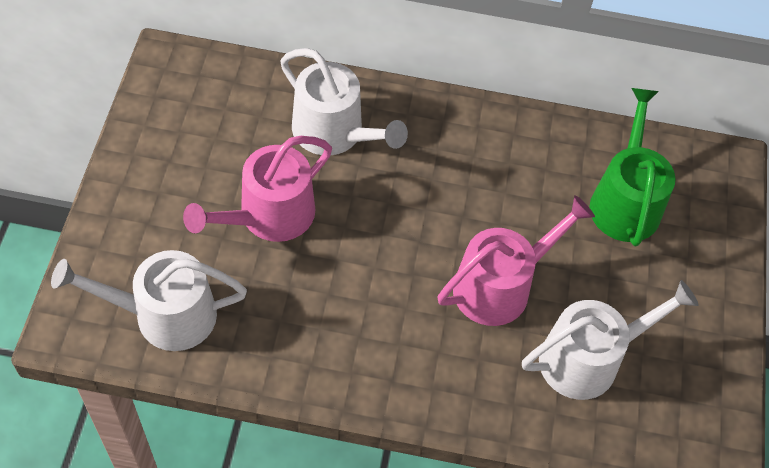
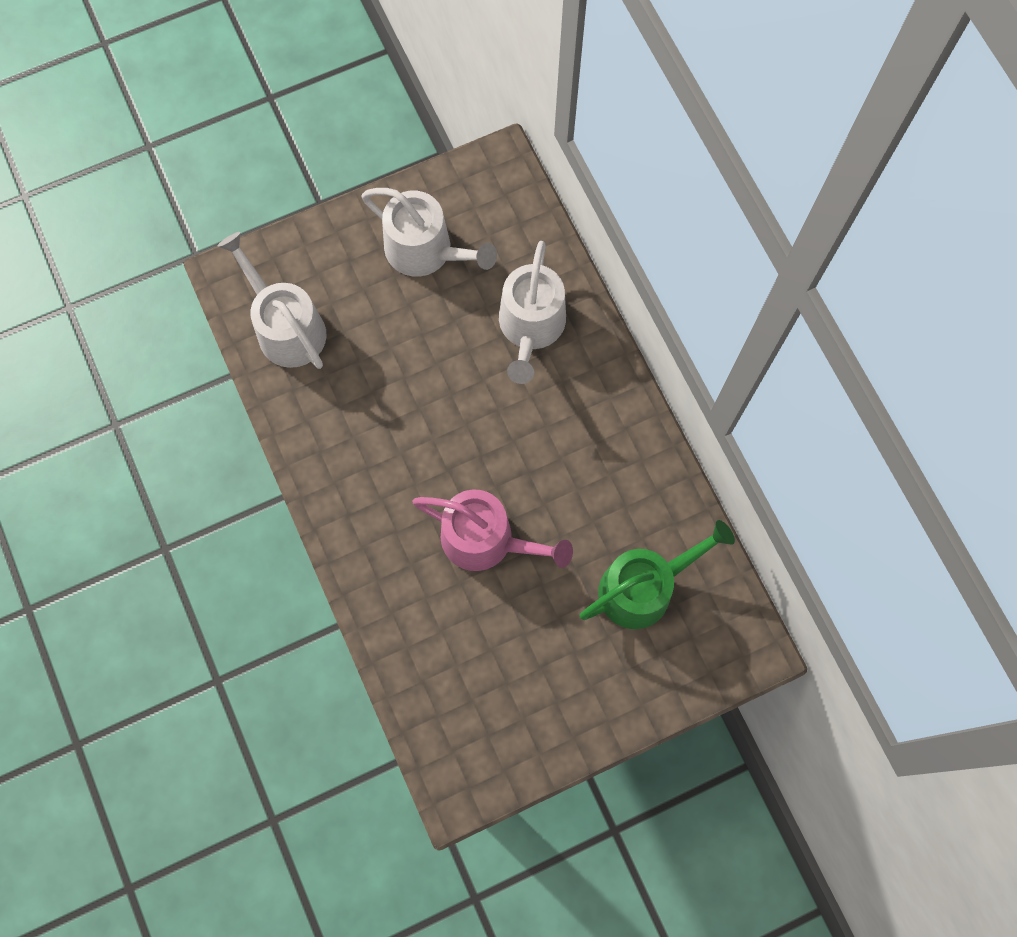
camera: 60 degrees right, 15 degrees up
(269, 215) = (420, 335): pink watering can -> none
(588, 359) = (470, 644): white watering can -> white watering can (425, 251)

